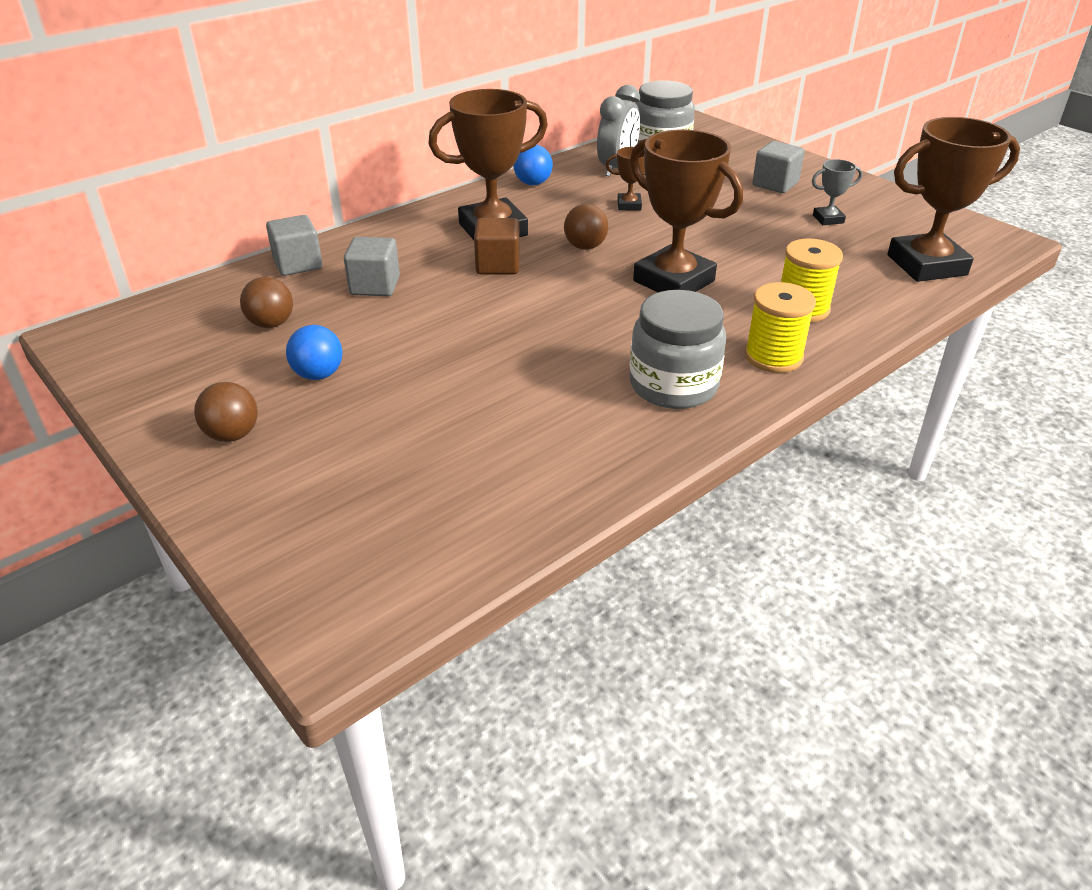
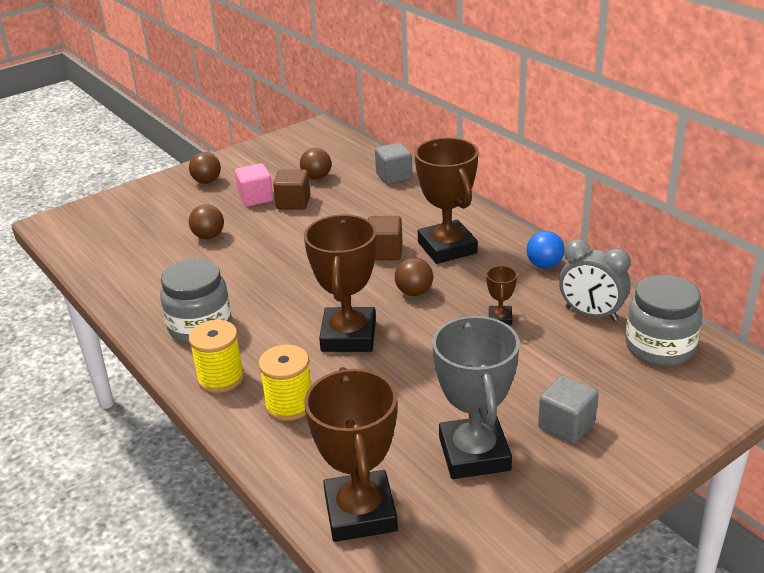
camera: 95 degrees right, 5 degrees down
(318, 375) = (256, 198): blue ball -> pink cube
(347, 338) = (293, 203): none -> brown cube
(375, 286) = (359, 206): grey cube -> none
(433, 408) = (209, 236): none -> brown ball
(673, 281) = (348, 336): brown trophy -> brown trophy turned 45 degrees counterclockwise
(828, 219) = (474, 454): grey trophy -> grey trophy, size x2.23

